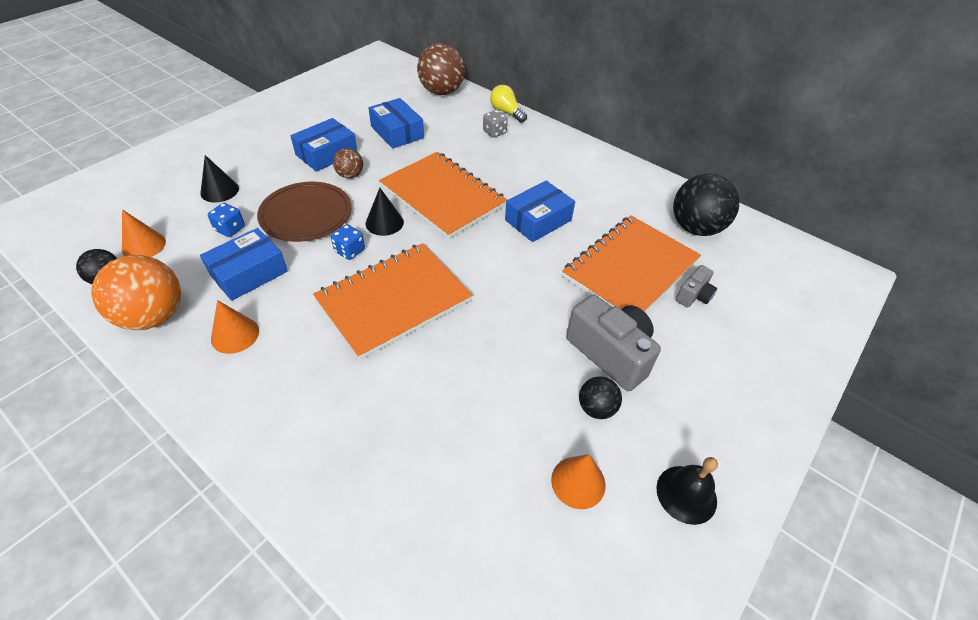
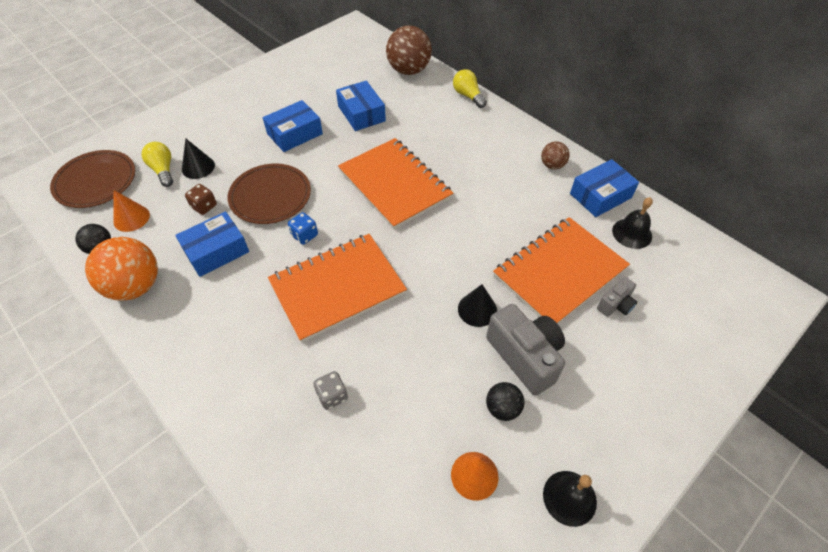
camera: 10 degrees right, 5 degrees up
(97, 211) = (96, 181): none -> brown plate
(178, 195) = (163, 170): none -> yellow light bulb
(230, 229) = (204, 206): blue dice -> brown dice
(235, 335) = (200, 309): orange cone -> none
(350, 175) = (313, 157): brown ball -> brown ball (552, 165)
(384, 222) = (338, 208): black cone -> black cone (477, 309)
(494, 132) = (453, 118): grey dice -> grey dice (332, 396)
(538, 220) = (480, 215): blue box -> blue box (600, 196)
(695, 228) = (632, 233): black ball -> black bell

